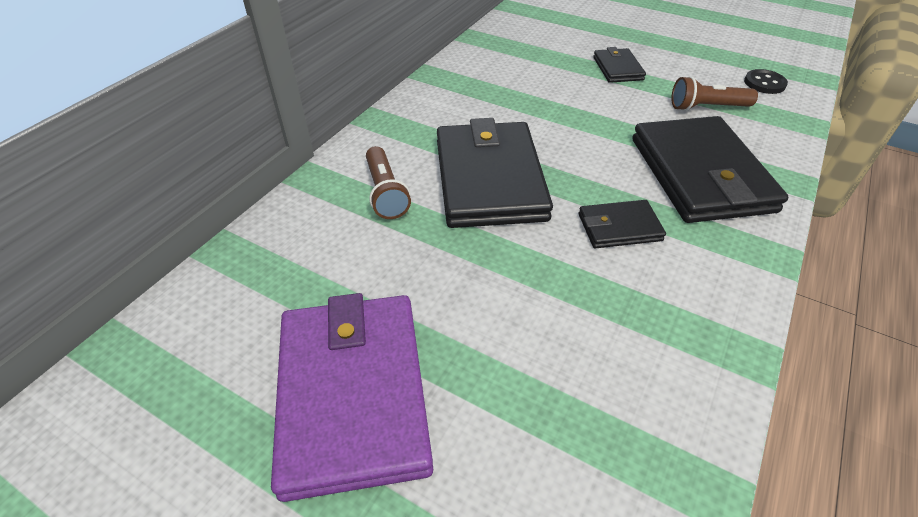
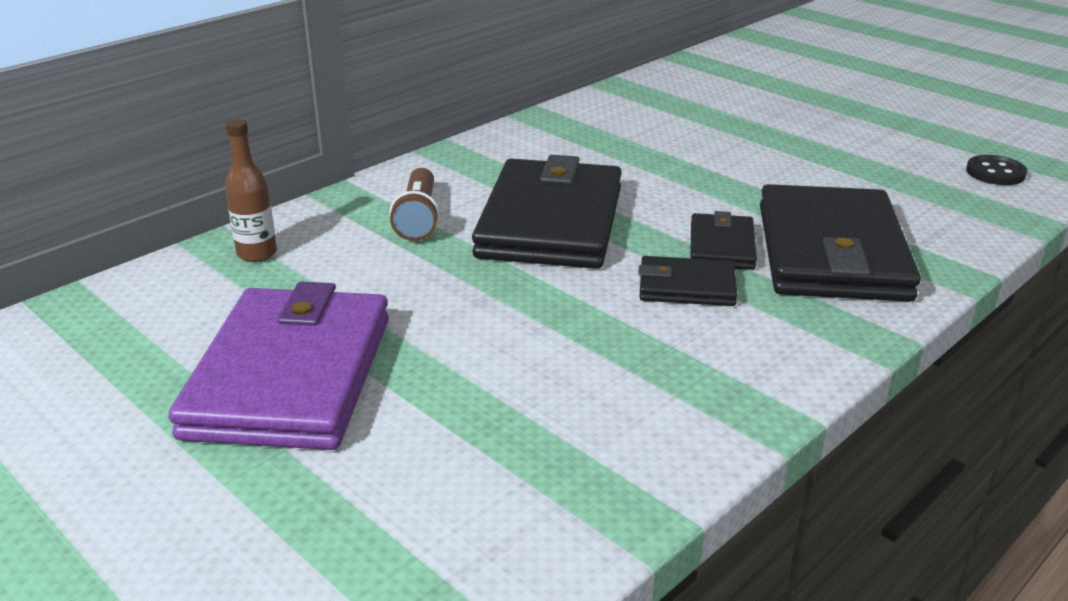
camera: 15 degrees right, 15 degrees down
(266, 256) = (257, 254): none -> brown bottle
(617, 68) = (791, 135): black wallet -> black wallet (721, 246)
(707, 107) = (890, 188): brown flashlight -> none

